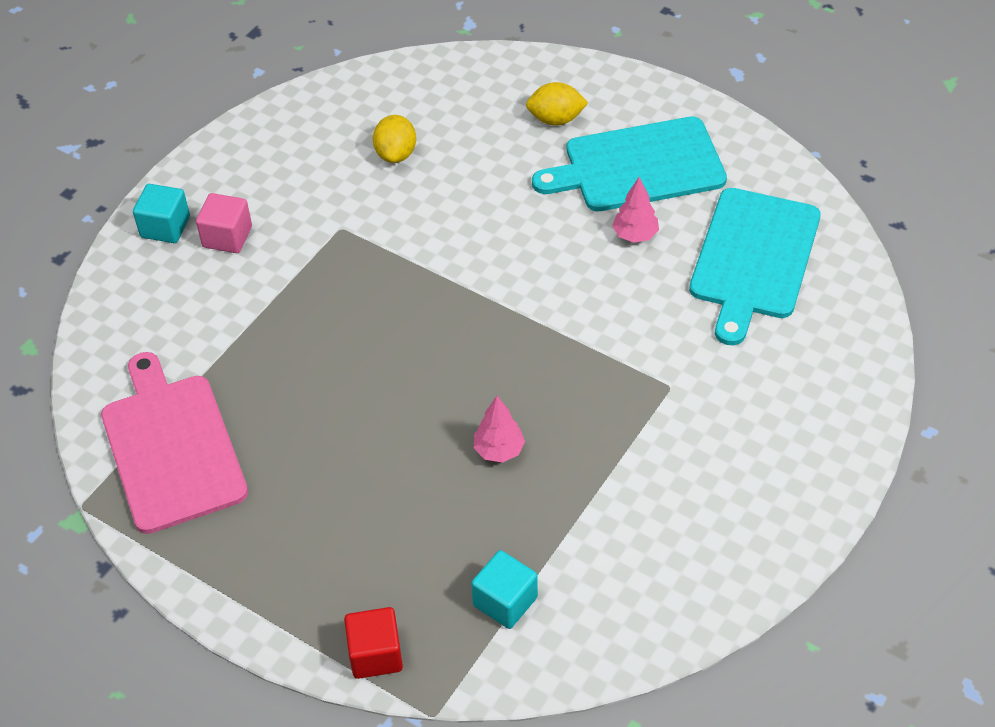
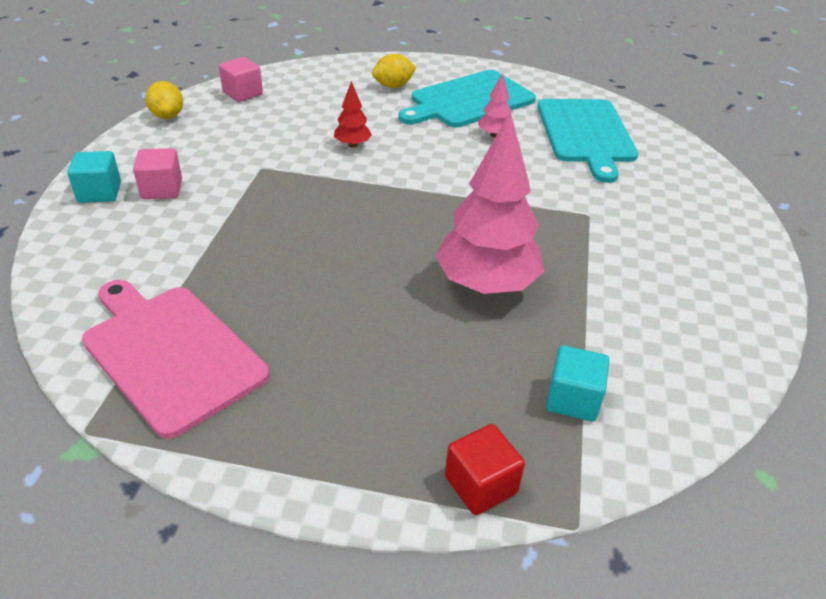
camera: 25 degrees left, 10 degrees down
(367, 97) = (242, 93): none -> pink cube
(396, 154) = (283, 120): yellow lemon -> yellow lemon (167, 116)
(457, 214) = (352, 145): none -> red tree
(499, 450) = (486, 284): pink tree -> pink tree, size x2.20

